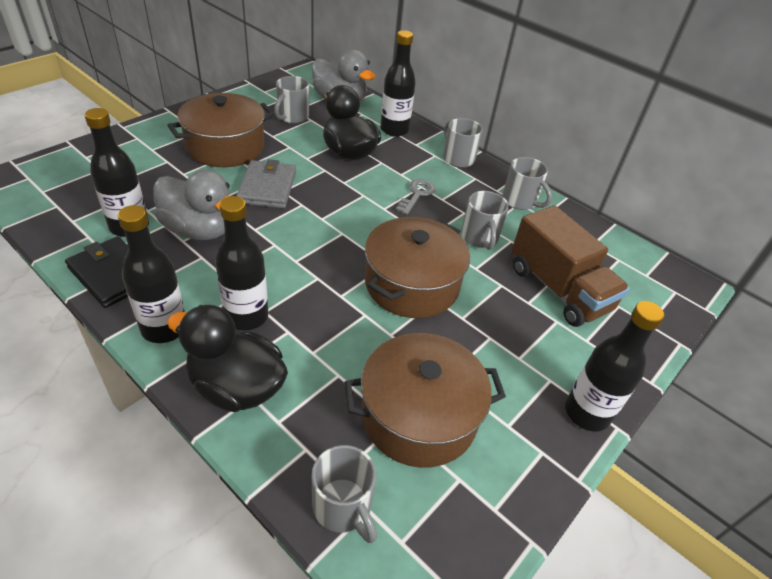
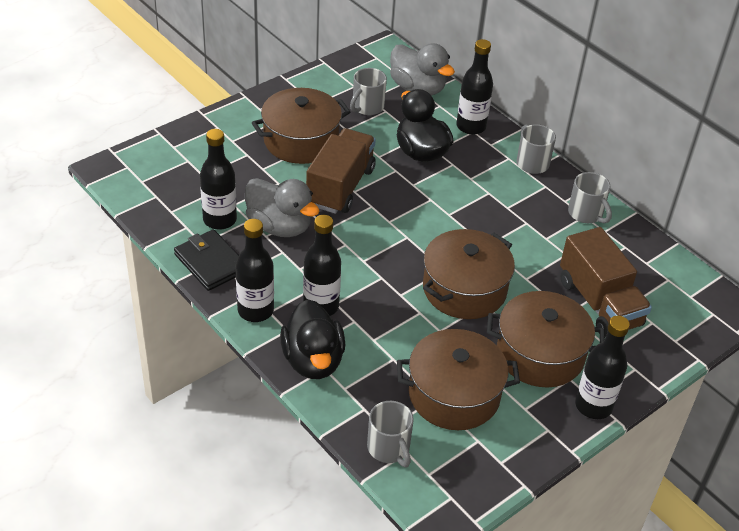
camera: 10 degrees right, 0 degrees up
(236, 387) = (313, 360): black duck -> black duck turned 135 degrees counterclockwise
(267, 187) = (340, 187): grey wallet -> brown truck
(417, 194) = (483, 201): grey key -> none
(479, 238) = (536, 249): grey mug -> none
(510, 353) = (540, 354): none -> brown pot

